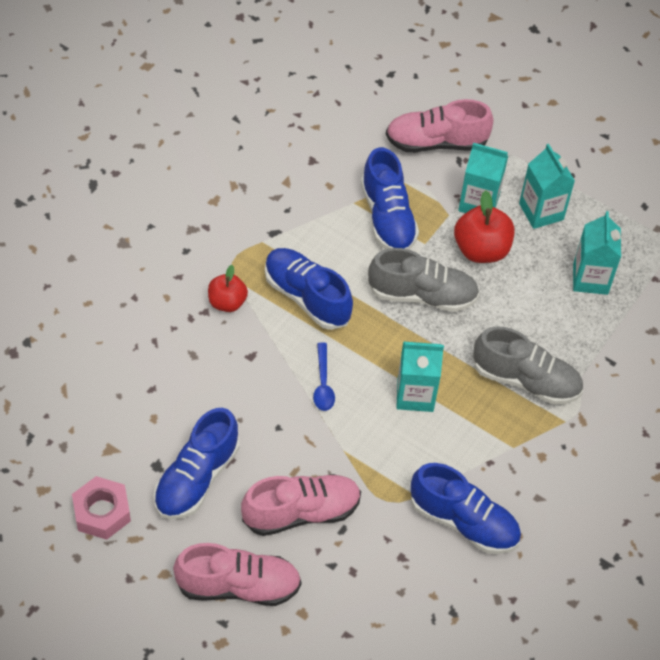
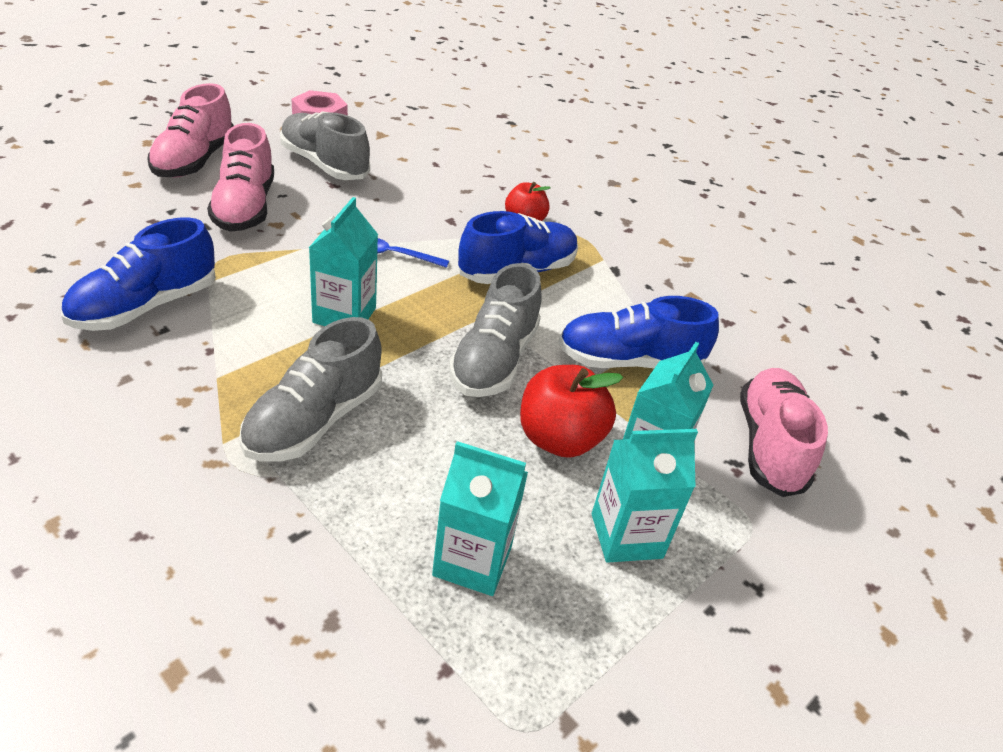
camera: 100 degrees right, 15 degrees down
(196, 478) = (324, 164): blue shoe -> grey shoe

